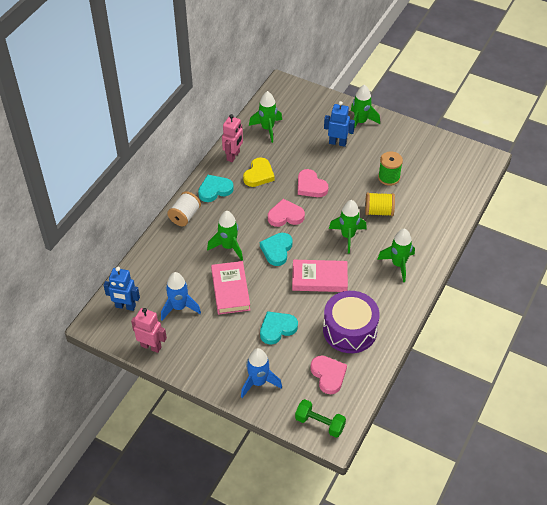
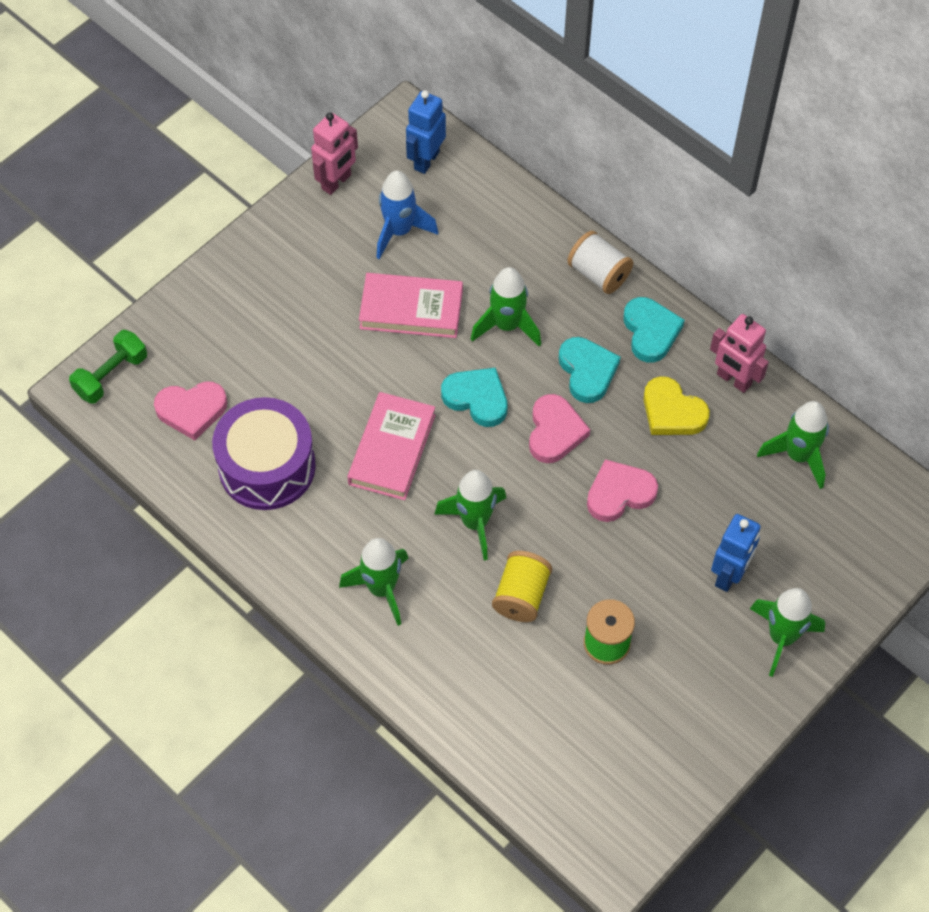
camera: 105 degrees right, 10 degrees up
(258, 382) = (216, 310): blue rocket -> none
(277, 329) = (308, 359): turquoise heart -> turquoise heart (587, 371)

